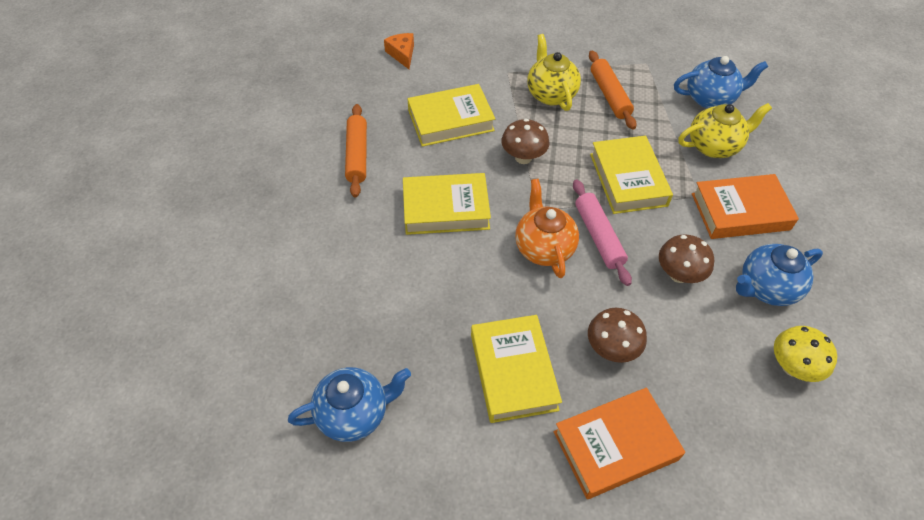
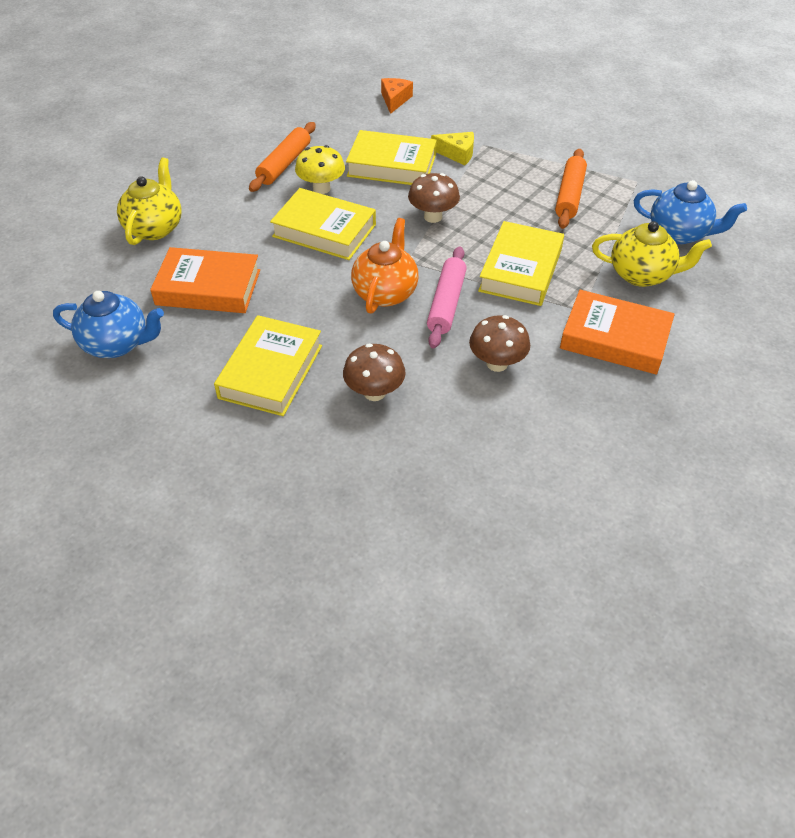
camera: 30 degrees right, 5 degrees down
(494, 89) = (457, 154): none -> yellow cheese
(550, 94) = (509, 175): yellow teapot -> yellow teapot (155, 228)
(615, 446) = (308, 463): orange book -> orange book (208, 287)
(766, 288) = (579, 410): blue teapot -> none
(792, 367) = (541, 483): yellow mushroom -> yellow mushroom (321, 188)

